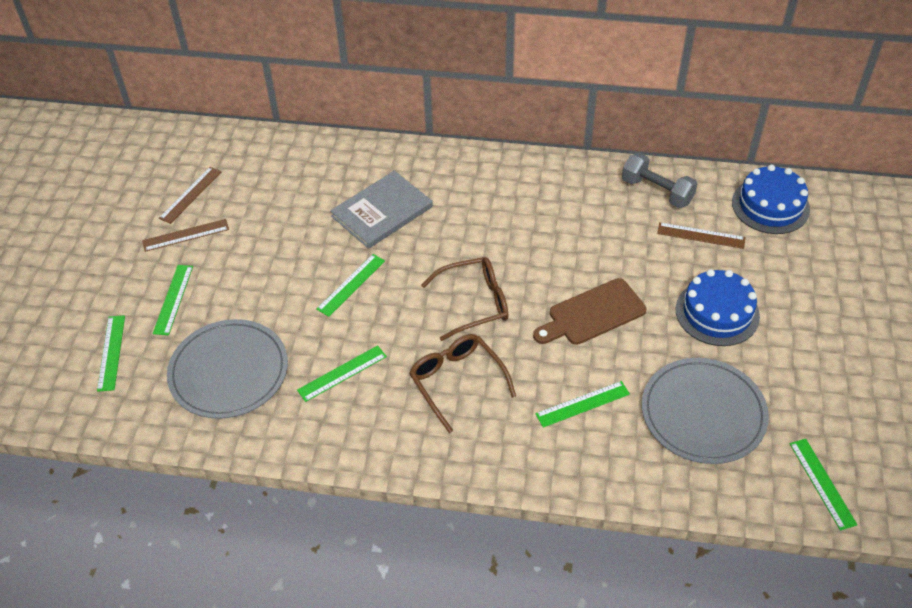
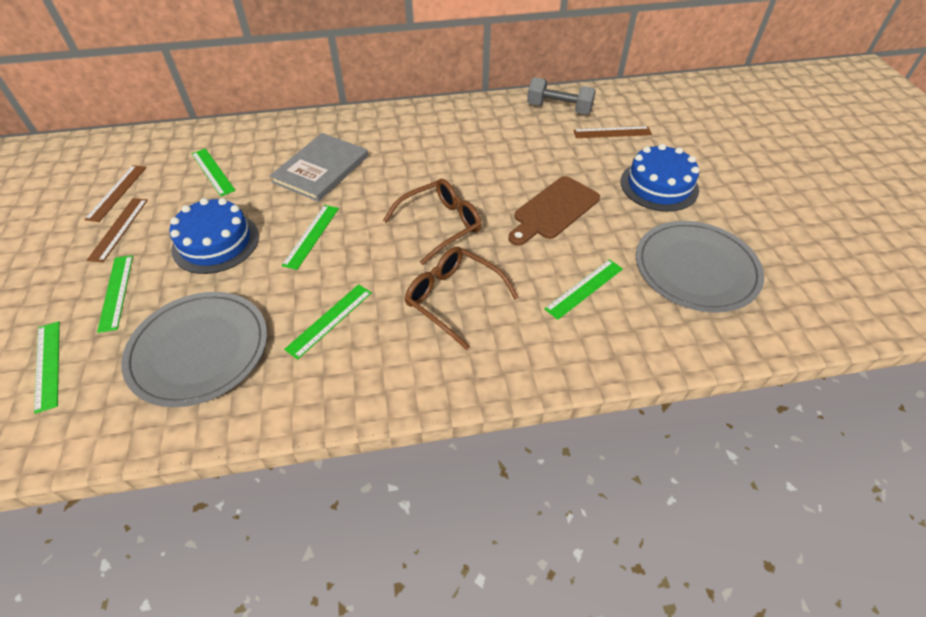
camera: 20 degrees left, 0 degrees up
(185, 235) = (118, 229): brown ruler -> brown ruler turned 45 degrees counterclockwise
(770, 205) = (653, 102): blue cake -> blue cake (216, 242)
(822, 483) = (833, 302): green ruler -> green ruler (213, 171)

